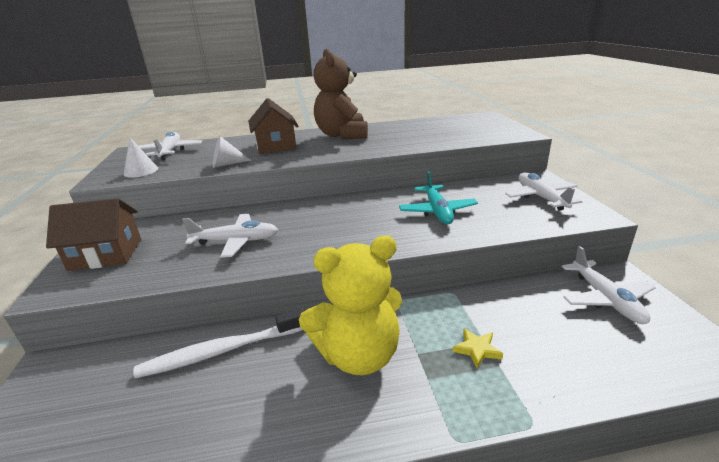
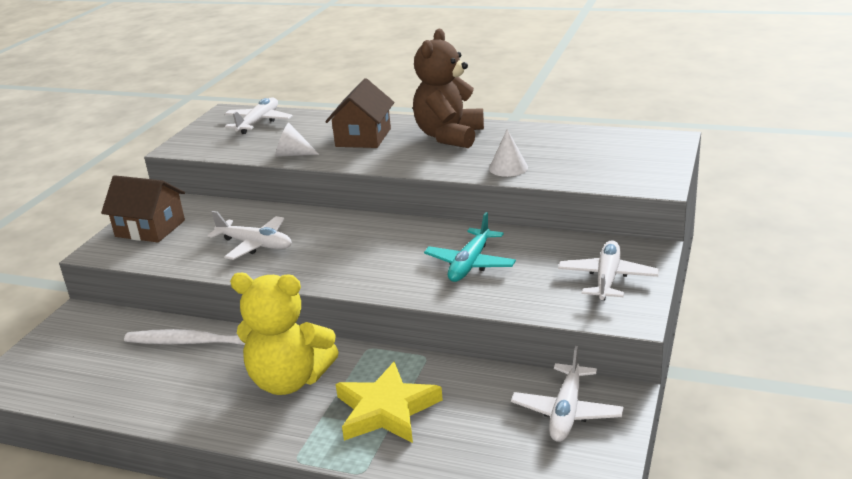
camera: 30 degrees right, 0 degrees up
(141, 171) = (214, 145): white cone -> white cone (508, 168)
(477, 349) = (386, 410): yellow star -> yellow star, size x2.28

